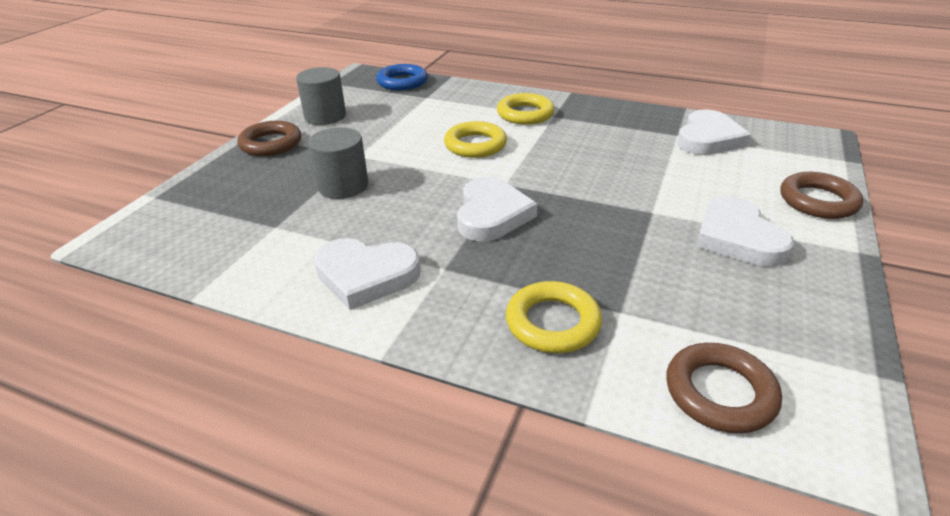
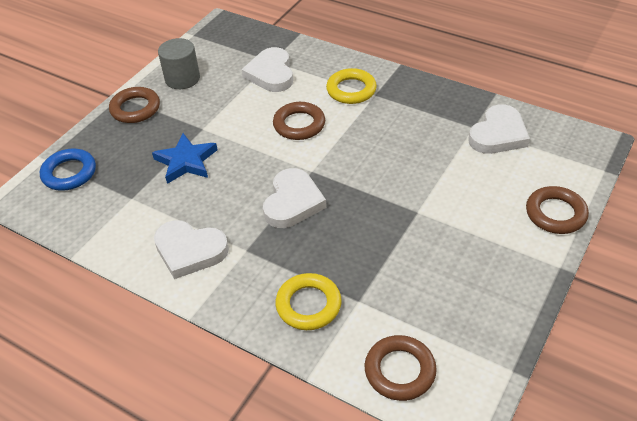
camera: 10 degrees right, 10 degrees up
(343, 186) = (186, 161): grey cylinder -> blue star
(402, 82) = (254, 38): blue ring -> blue ring (69, 173)
(475, 145) = (299, 124): yellow ring -> brown ring
(737, 237) = (472, 244): white heart -> white heart (271, 73)

